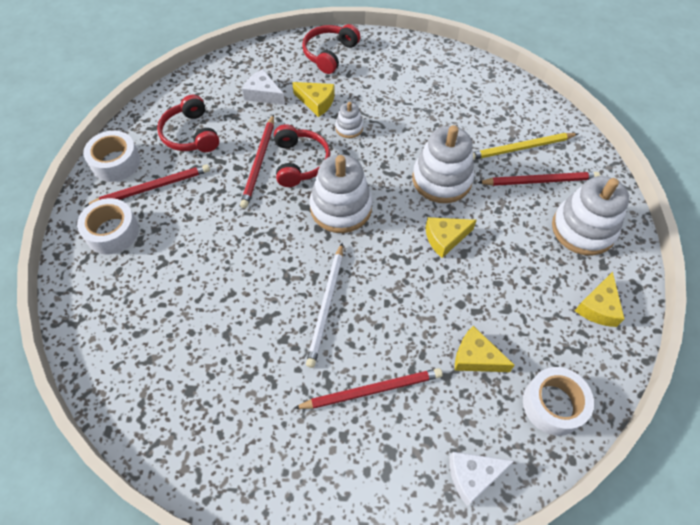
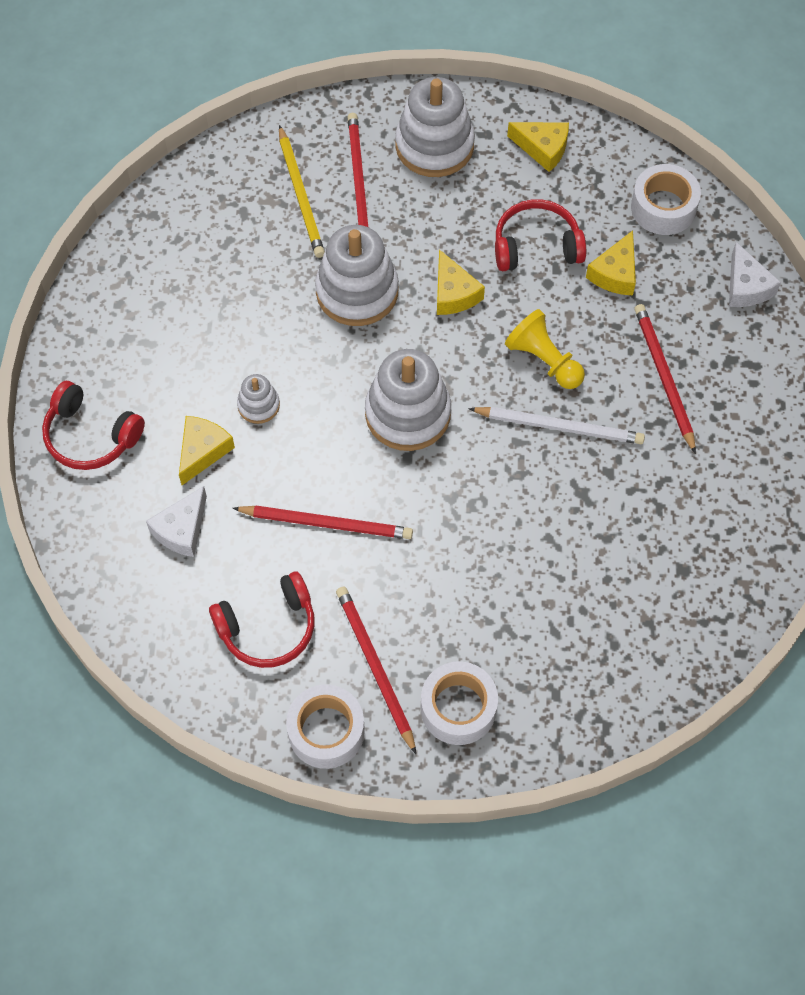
camera: 90 degrees left, 5 degrees up
(300, 162) = (326, 468): red headphones -> red headphones (536, 246)
(387, 297) = (544, 360): none -> yellow pawn

